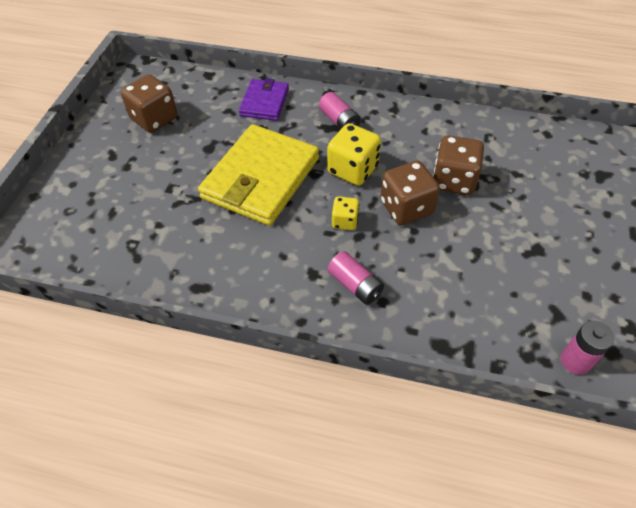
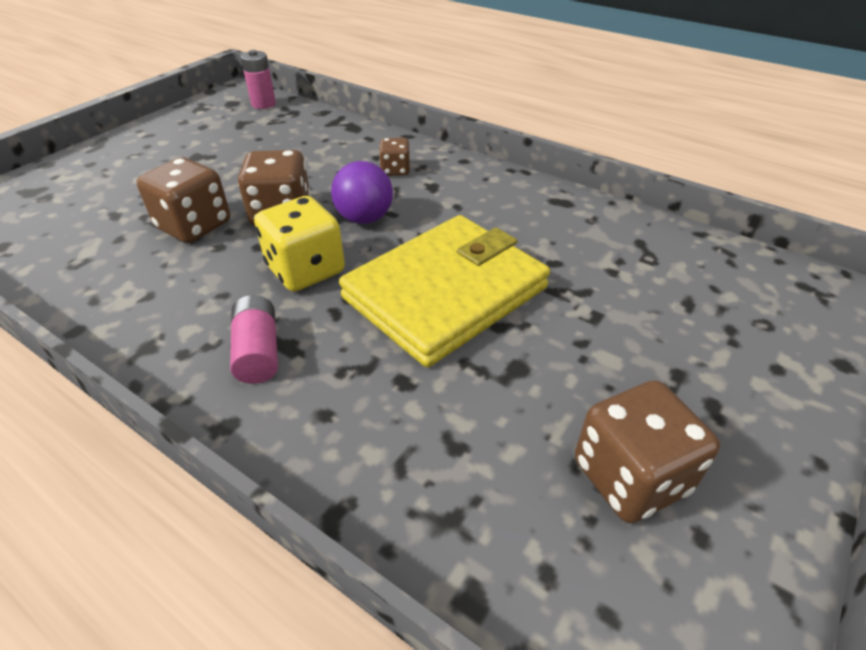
camera: 160 degrees left, 10 degrees down
(264, 102) = (368, 443): purple wallet -> none
(345, 221) = (364, 218): yellow dice -> purple ball
(355, 285) = (395, 170): pink battery -> brown dice

